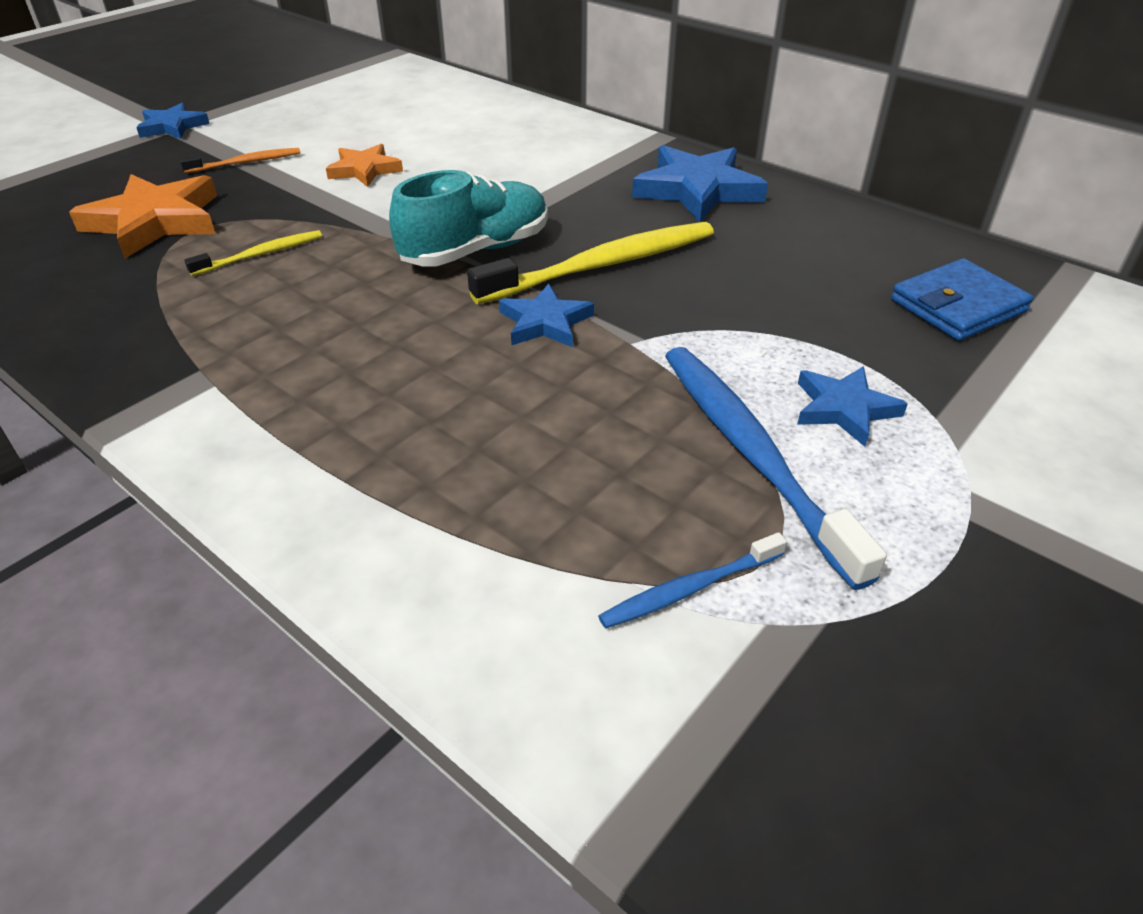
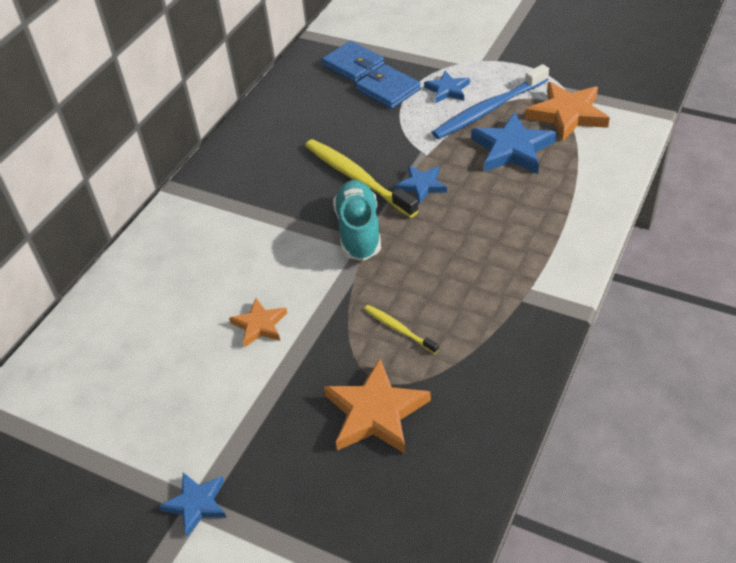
camera: 100 degrees left, 5 degrees up
(246, 162) = (263, 405): orange toothbrush -> none
(476, 251) = (358, 231): turquoise shoe -> turquoise shoe turned 45 degrees clockwise
(689, 589) = (567, 114): blue toothbrush -> orange star
(697, 190) = (252, 158): blue star -> blue star (512, 149)
(859, 333) = (388, 90): none -> blue wallet

